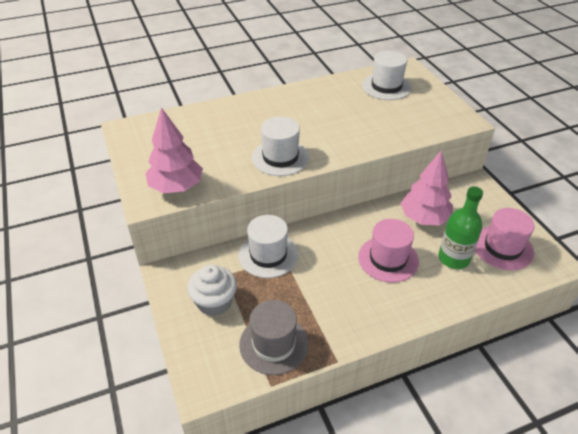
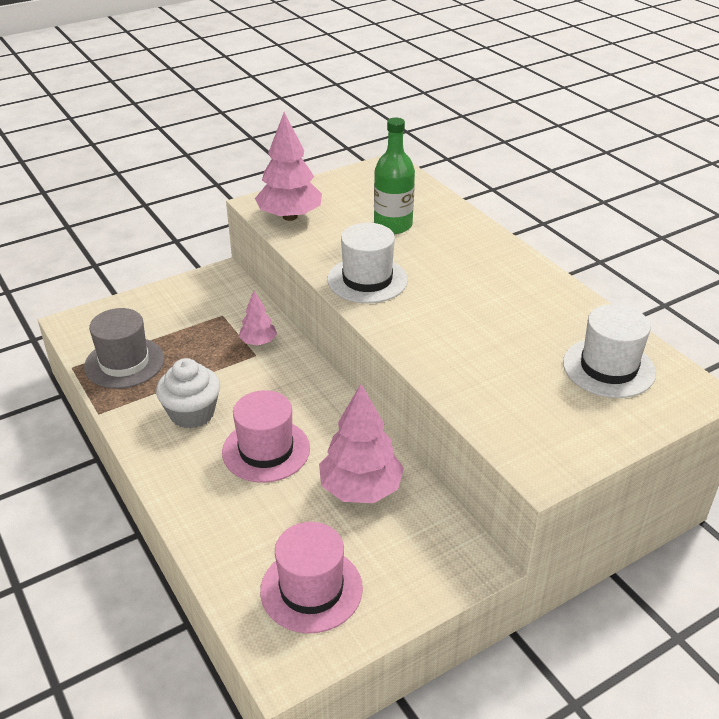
camera: 80 degrees right, 5 degrees down
(214, 302) = (182, 313): white cupcake -> white cupcake (192, 413)
(268, 255) = (258, 342): white hat -> pink tree
(453, 258) = (277, 523): green bottle -> green bottle (393, 225)

